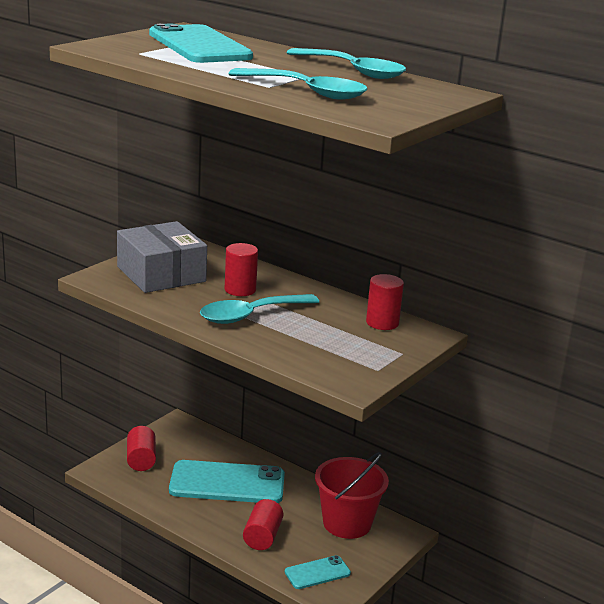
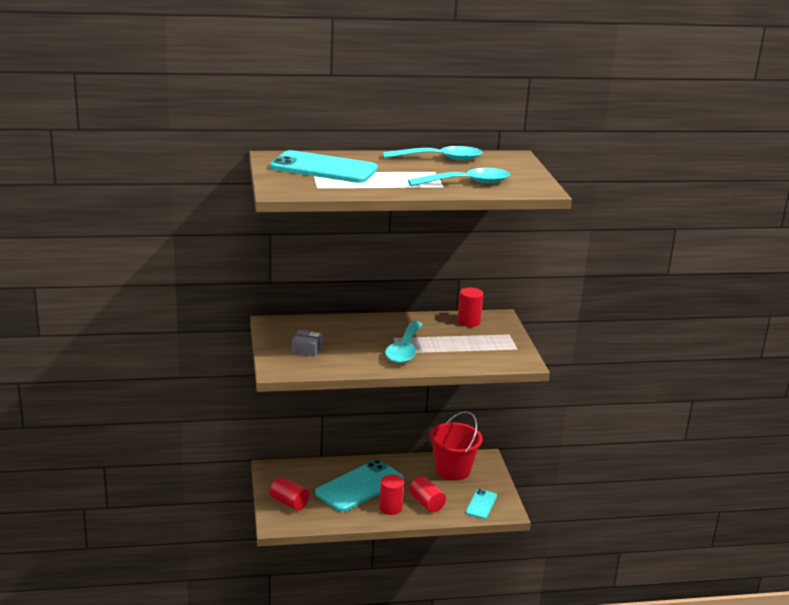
camera: 45 degrees left, 0 degrees up
(161, 274) = (307, 349): grey box -> grey box, size x0.46
(240, 290) = (367, 337): red cylinder -> red cylinder (390, 508)

